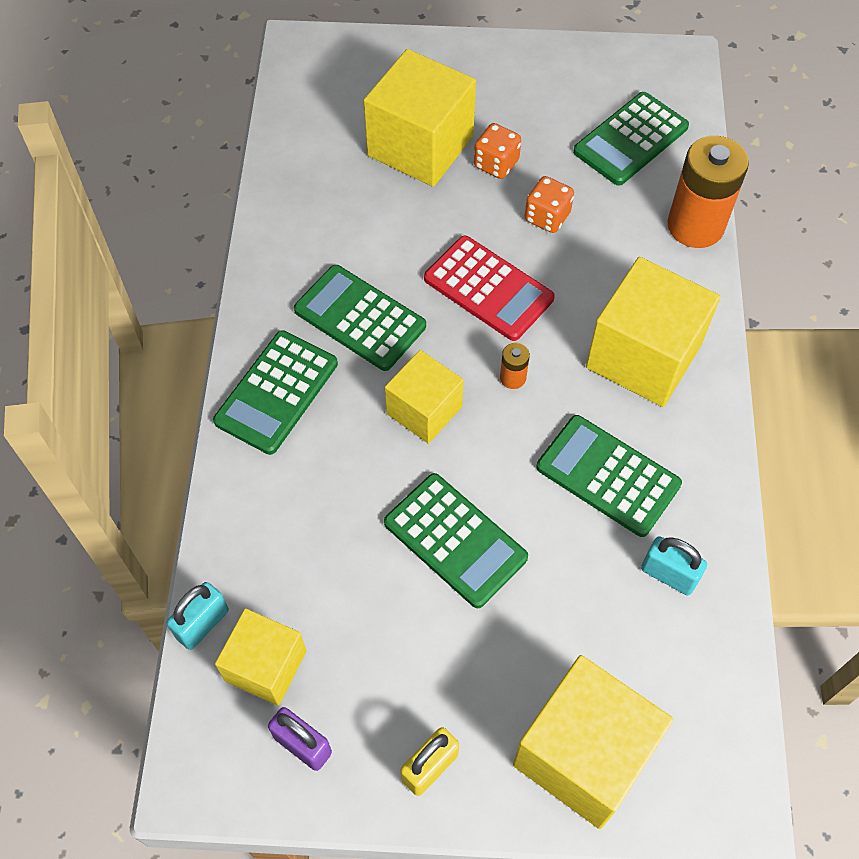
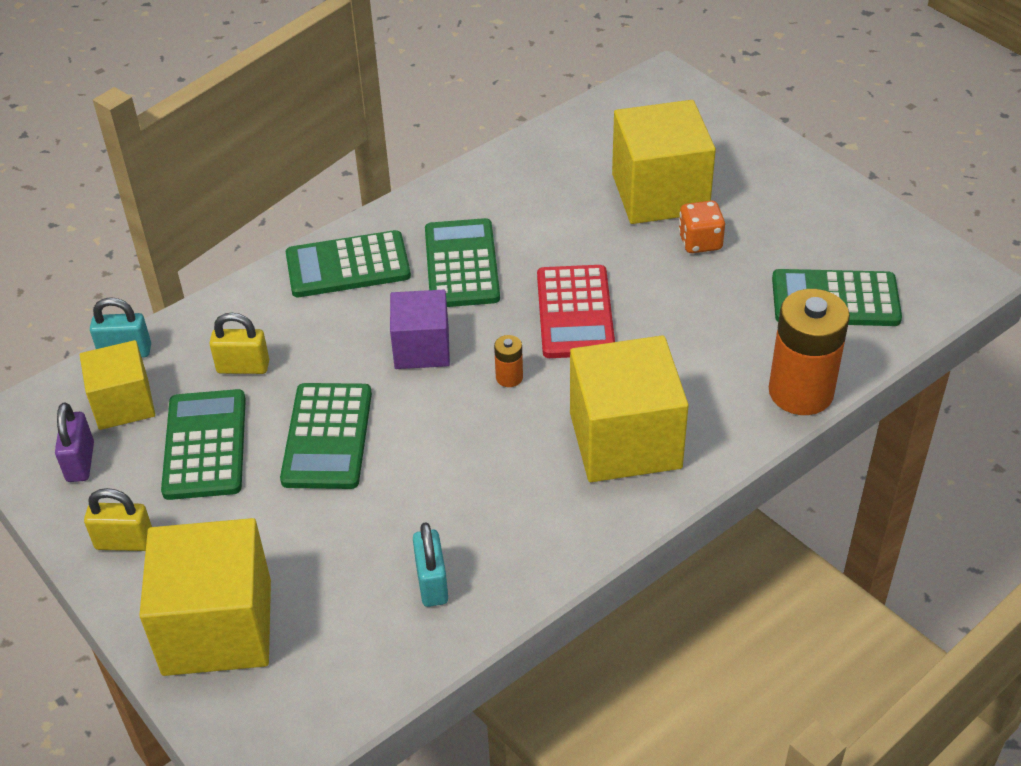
camera: 50 degrees right, 15 degrees down
(315, 547) = (243, 367): none -> yellow padlock
(424, 410) = (422, 348): yellow cube -> purple cube
(547, 217) = (687, 301): orange dice -> none
(608, 476) = (483, 489): green calculator -> green calculator (205, 445)

